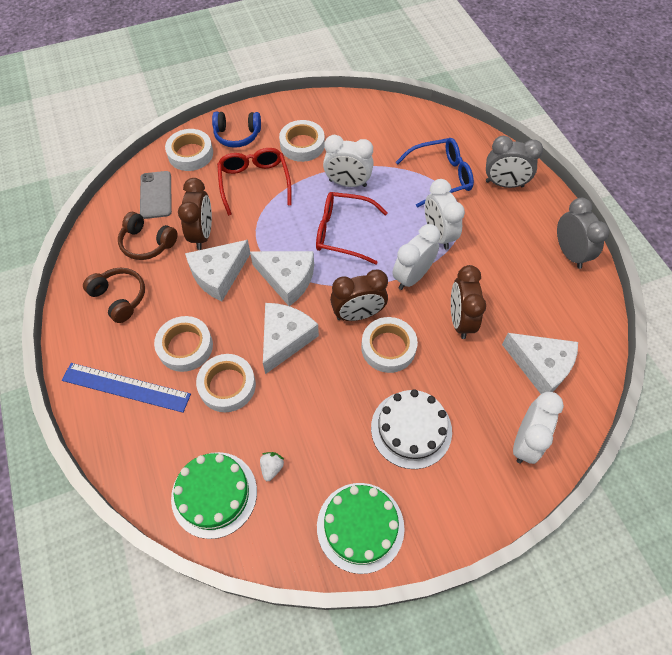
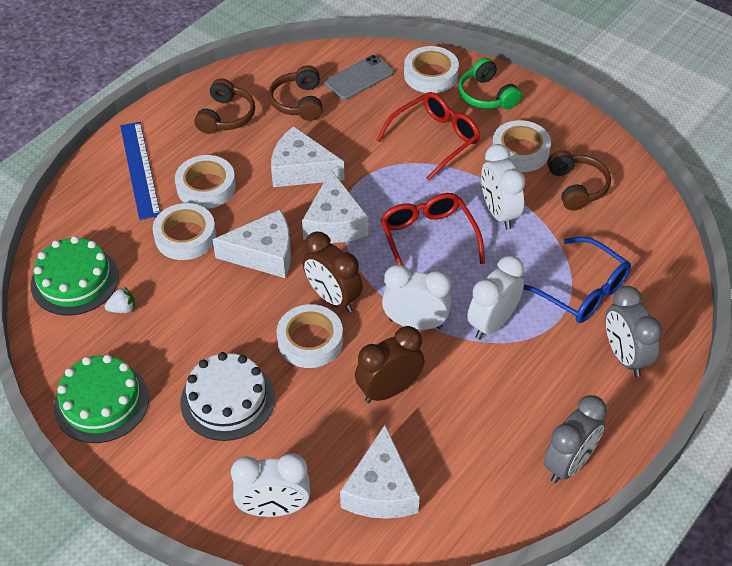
camera: 60 degrees right, 10 degrees down
(202, 234) = (339, 134): brown clock -> none
(237, 135) = (486, 95): blue headphones -> green headphones
(355, 134) = (577, 187): none -> brown headphones

